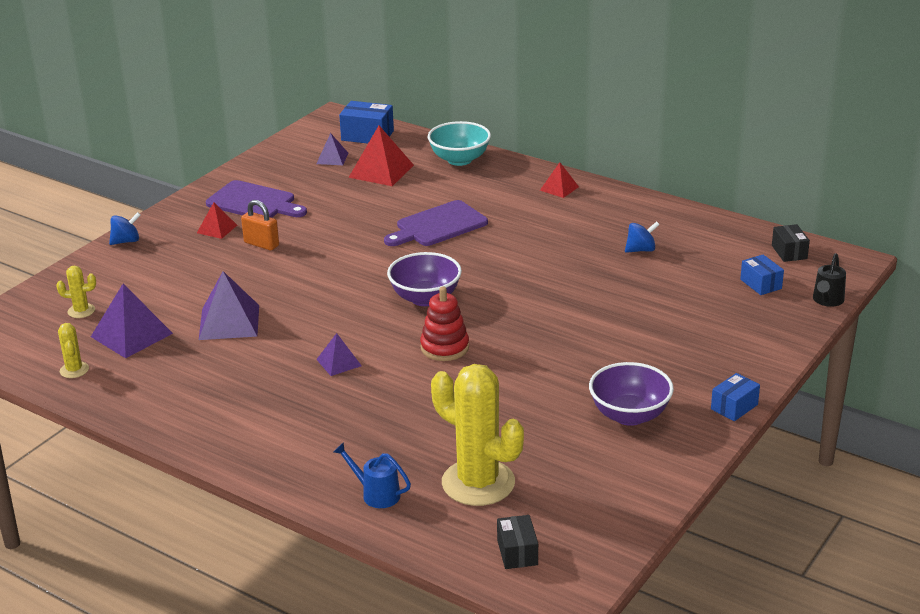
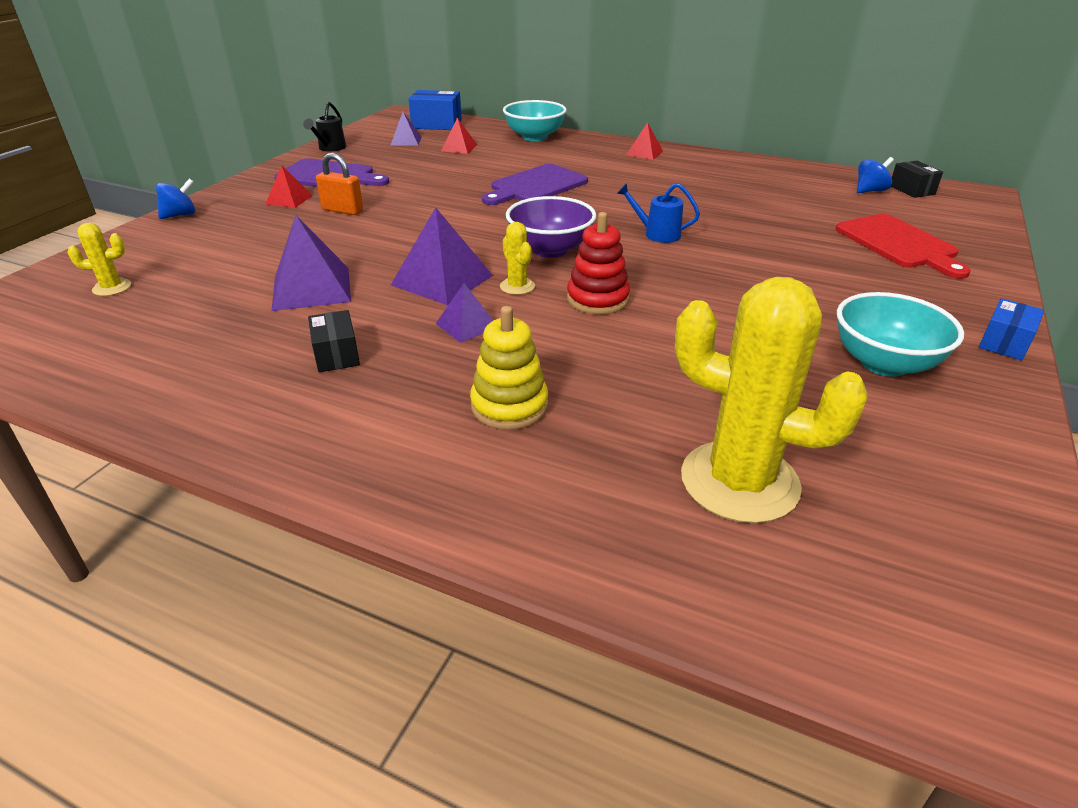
camera: 10 degrees left, 5 degrees up
(74, 370) = (88, 360): yellow cactus -> yellow cactus (517, 286)
(131, 335) = (178, 311): purple pyramid -> purple pyramid (442, 280)
(351, 424) = (509, 406): none -> yellow stacking toy
(375, 494) = (586, 517): blue watering can -> blue watering can (656, 234)
(381, 171) = (459, 148): red pyramid -> red pyramid, size x0.57
(517, 552) = (880, 610): black box -> black box (336, 355)
(629, 415) = (883, 363): purple bowl -> turquoise bowl
(641, 250) = (761, 195): blue spinning top -> blue spinning top (870, 191)
(726, 312) = (899, 244): none -> red cutting board
(761, 284) = (910, 217): blue box -> none
(827, 301) = (993, 228): black watering can -> black watering can (330, 148)

